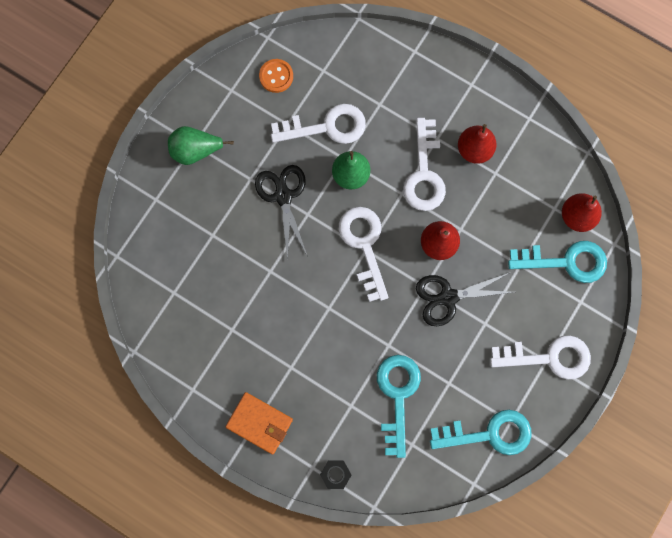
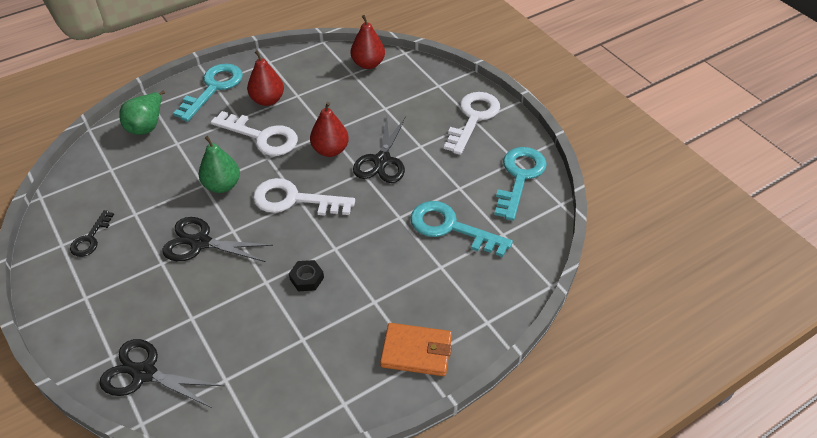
camera: 65 degrees left, 30 degrees down
(153, 232) = (144, 373): none -> black scissors
(196, 151) = (93, 298): green pear -> green pear (147, 125)
(247, 108) = (90, 238): none -> black key
(259, 423) = (416, 352): orange wallet -> orange wallet turned 45 degrees clockwise
(276, 76) = (82, 205): orange button -> none
(327, 127) = (164, 186): white key -> none
(335, 474) = (503, 304): black nut -> black nut (307, 278)
(566, 261) = (400, 82): turquoise key -> turquoise key (213, 88)

